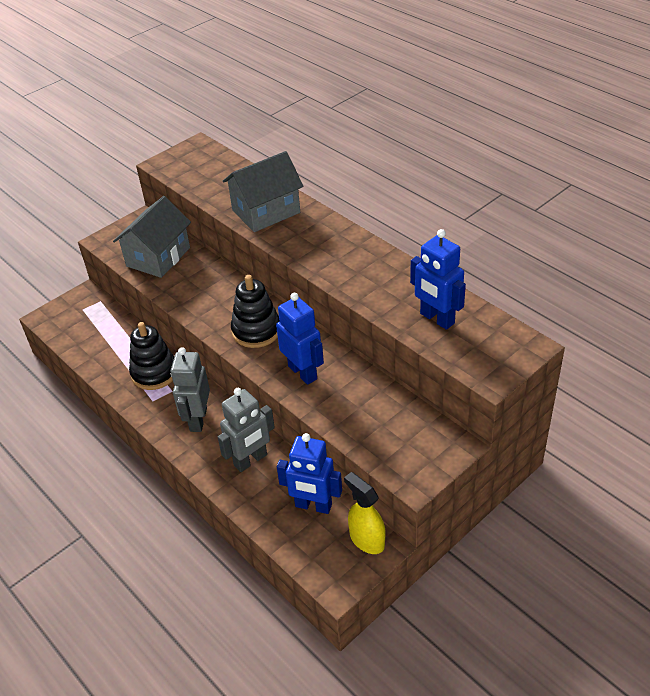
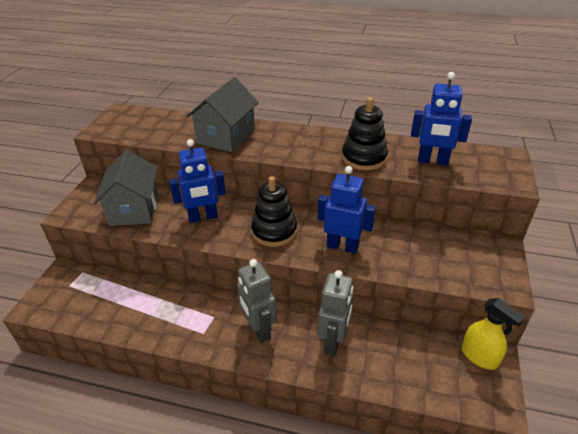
camera: 35 degrees left, 5 degrees down
(154, 373) = (185, 309): black stacking toy -> black stacking toy (364, 158)
(313, 506) = (416, 352): blue robot -> blue robot (203, 217)
(366, 539) = (479, 356): yellow spray bottle -> yellow spray bottle turned 150 degrees counterclockwise

